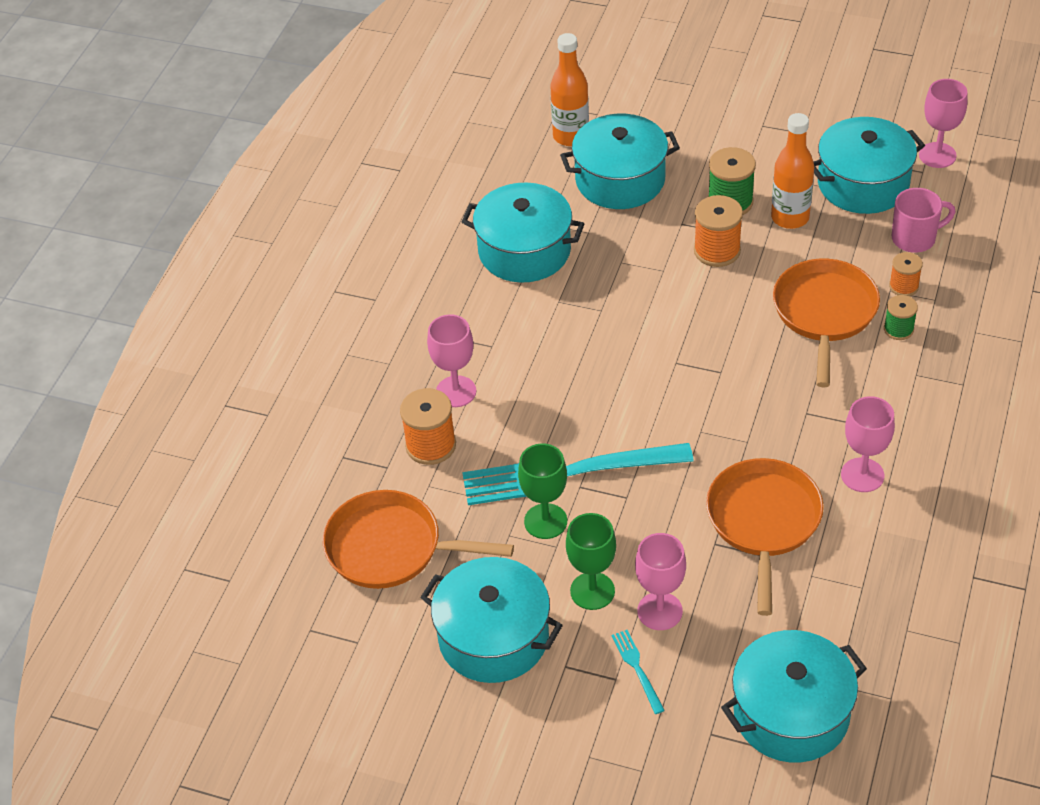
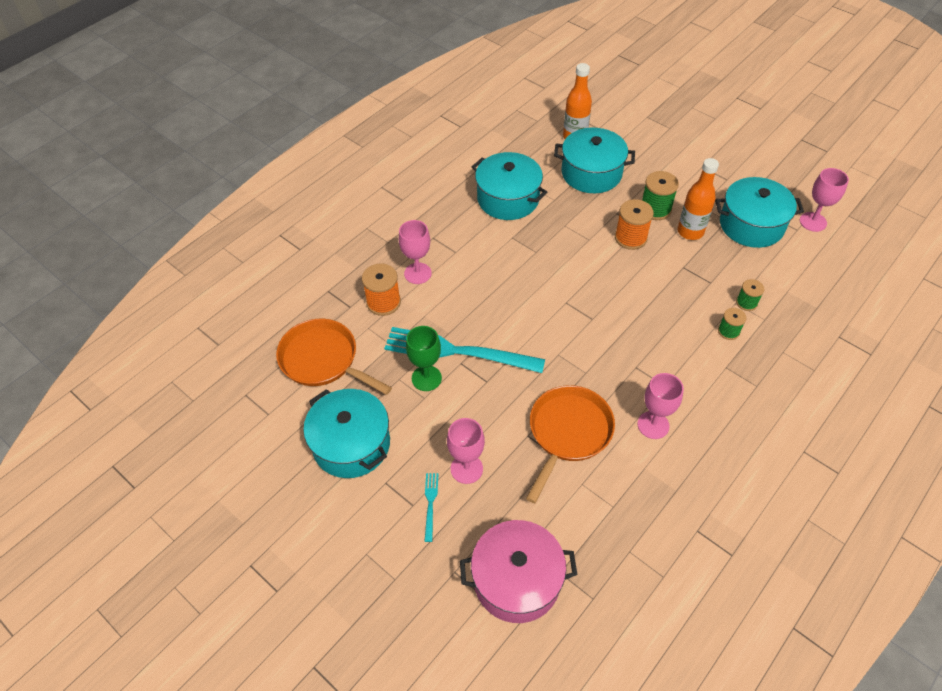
camera: 20 degrees right, 5 degrees up
(592, 591) = (430, 437): green goblet -> none
(791, 713) = (516, 580): turquoise pot -> pink pot
(824, 314) = (682, 303): orange pan -> none
(903, 286) = (746, 303): orange spool -> green spool
(915, 238) = (770, 273): pink mug -> none

